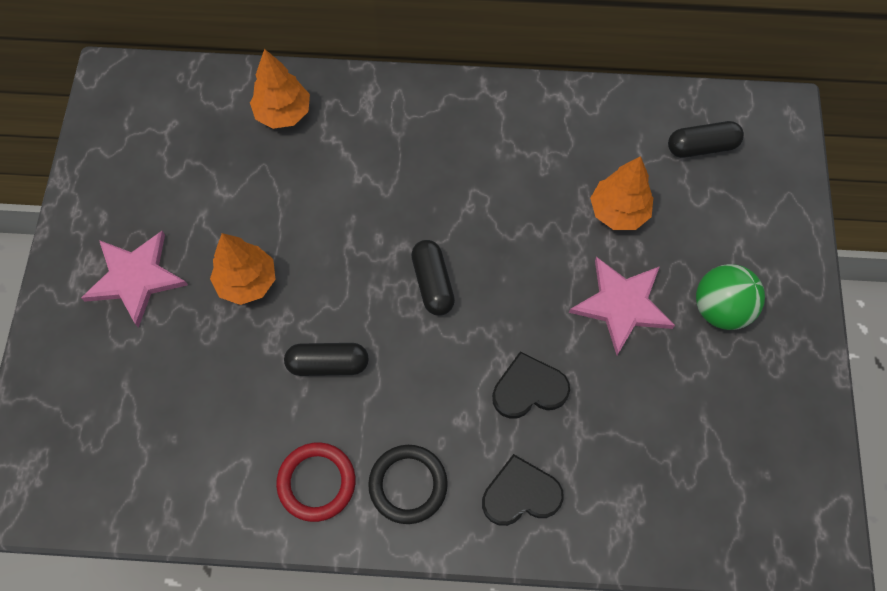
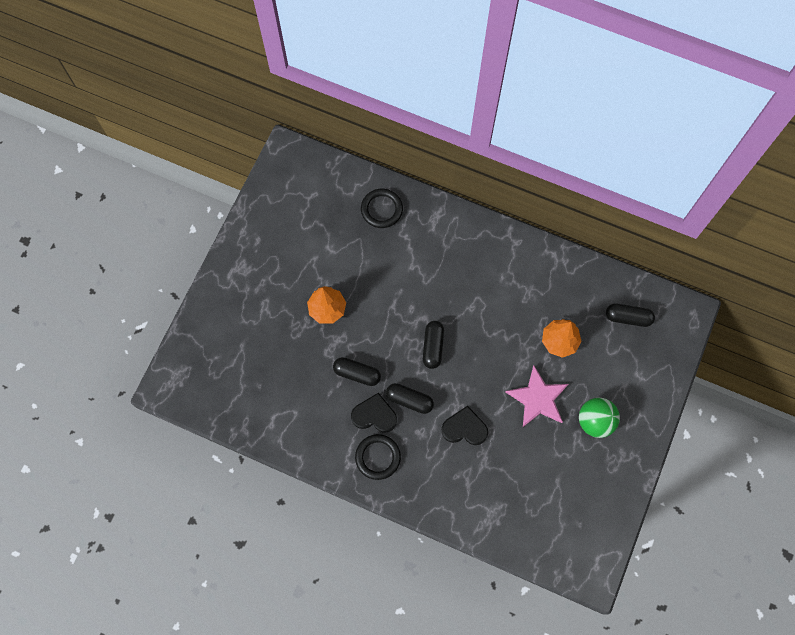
camera: 20 degrees right, 5 degrees up
(135, 278) = (265, 285): pink star -> none
(283, 113) = (381, 209): orange tree -> black ring
(316, 482) = (329, 438): red ring -> none
(426, 376) = (409, 400): none -> black capsule
(520, 494) = (437, 484): black heart -> black heart (374, 415)

